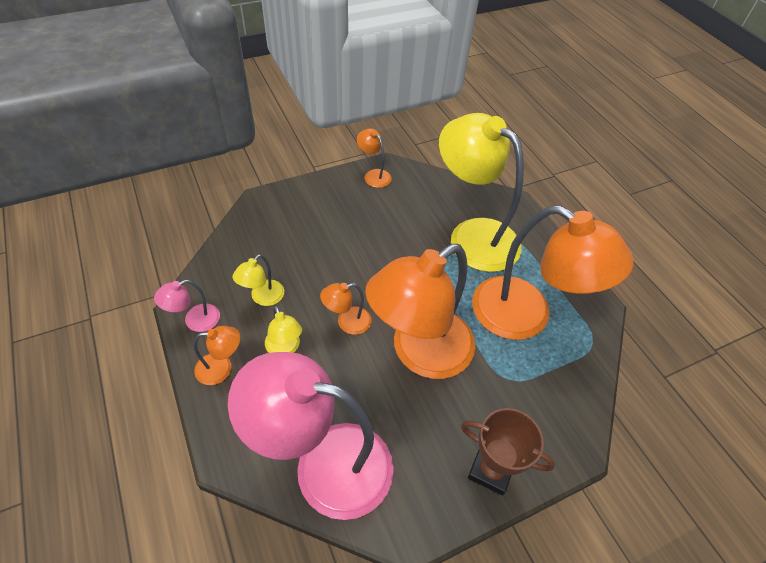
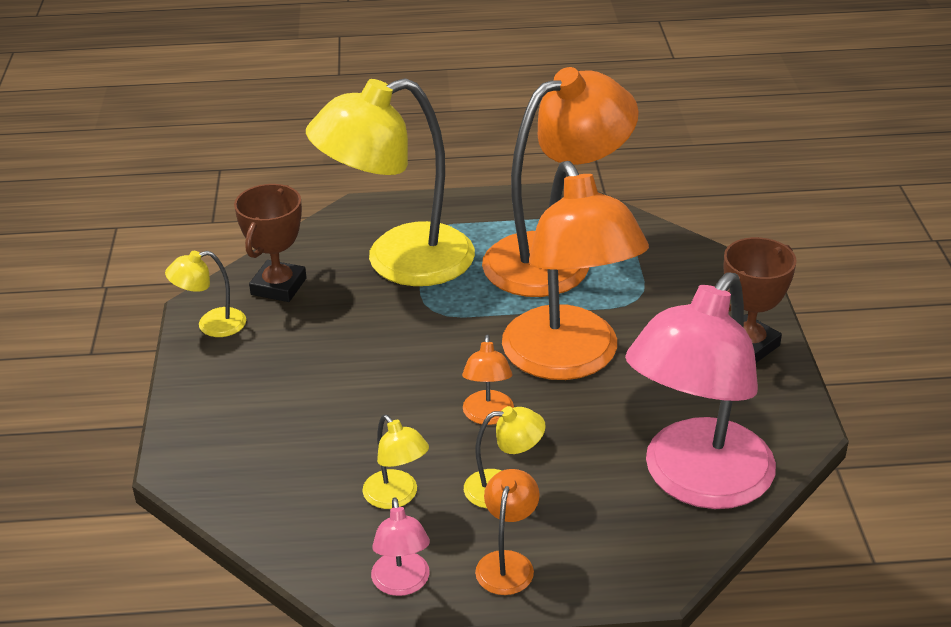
camera: 65 degrees left, 15 degrees down
(373, 175) = (211, 325): orange lamp -> yellow lamp
(420, 190) = (278, 286): none -> brown trophy

